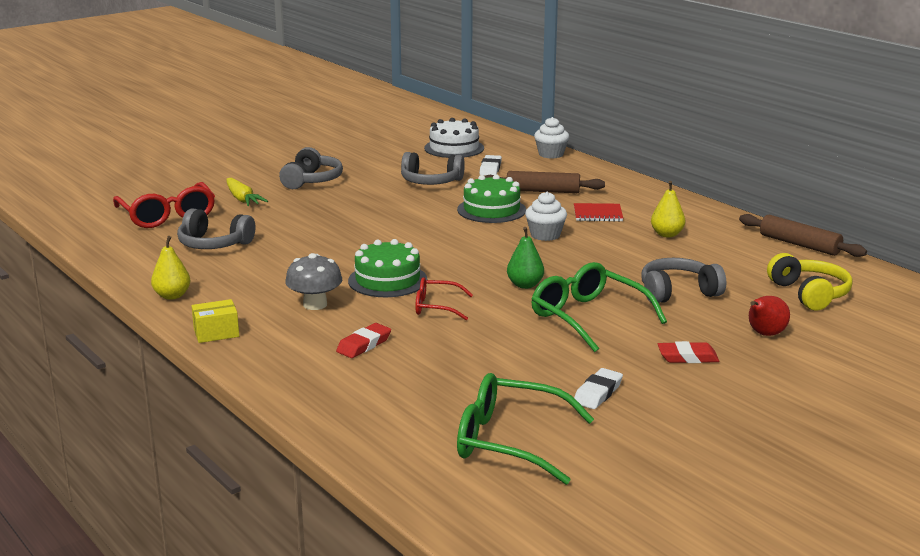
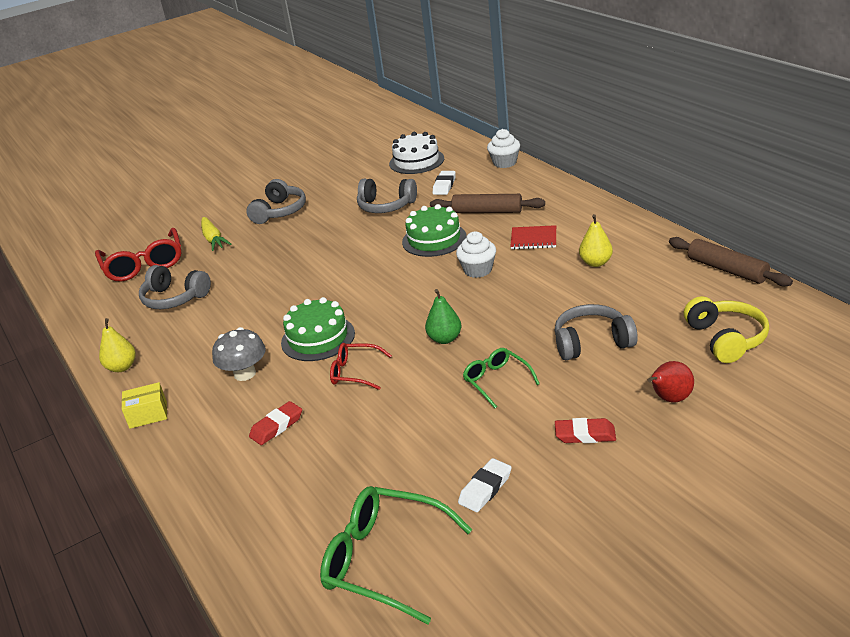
camera: 10 degrees right, 10 degrees up
(588, 317) = (496, 381): green glasses -> green glasses, size x0.57

